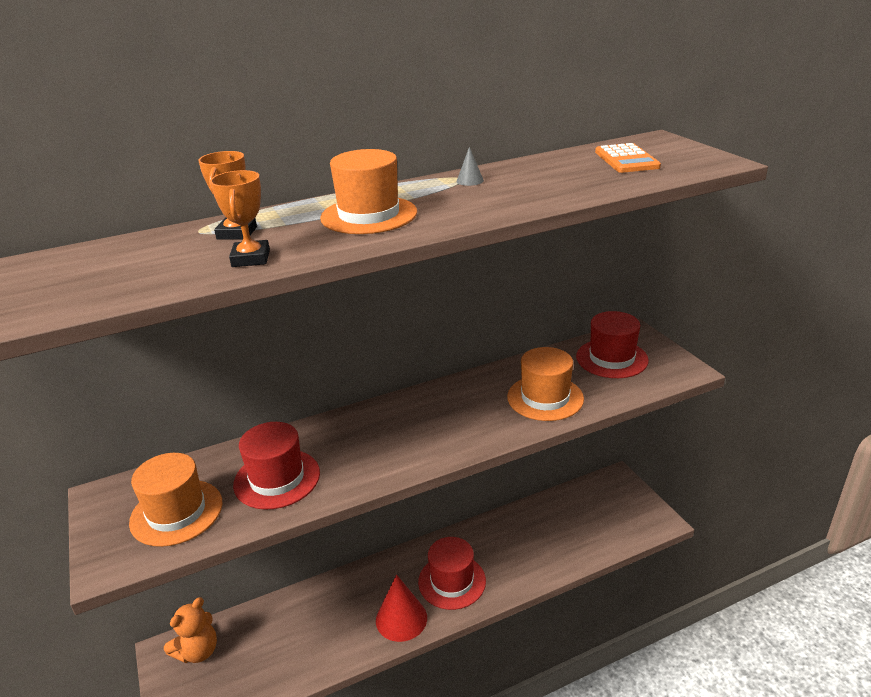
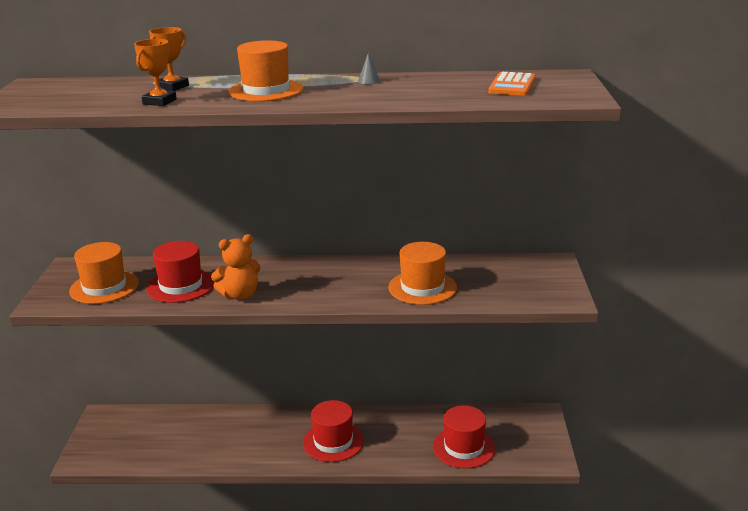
camera: 25 degrees right, 5 degrees down
(198, 651) = (122, 423): orange teddy bear -> orange teddy bear (240, 295)
(401, 619) = (275, 452): red cone -> none
(612, 358) = (511, 275): red hat -> red hat (463, 447)

